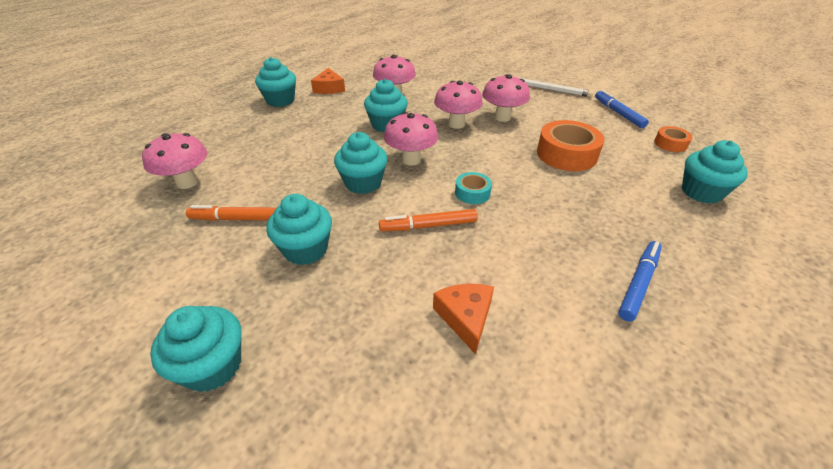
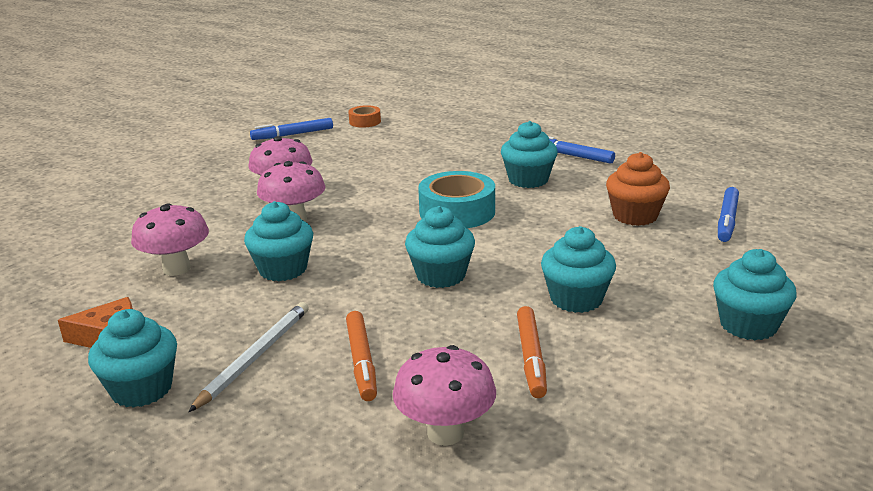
camera: 90 degrees left, 15 degrees down
(411, 160) = (385, 247): pink mushroom -> none
(429, 226) = (519, 233): orange marker -> orange marker (362, 361)
(453, 419) = (727, 220): none -> blue marker
(465, 317) = (635, 216): orange cheese -> orange cupcake
(472, 193) = (457, 212): turquoise tape -> turquoise tape, size x1.87
(547, 89) = (210, 163): white pencil -> white pencil (255, 357)
(566, 154) = (380, 165): orange tape -> none
(701, 192) = (448, 122): turquoise cupcake -> turquoise cupcake (528, 180)

